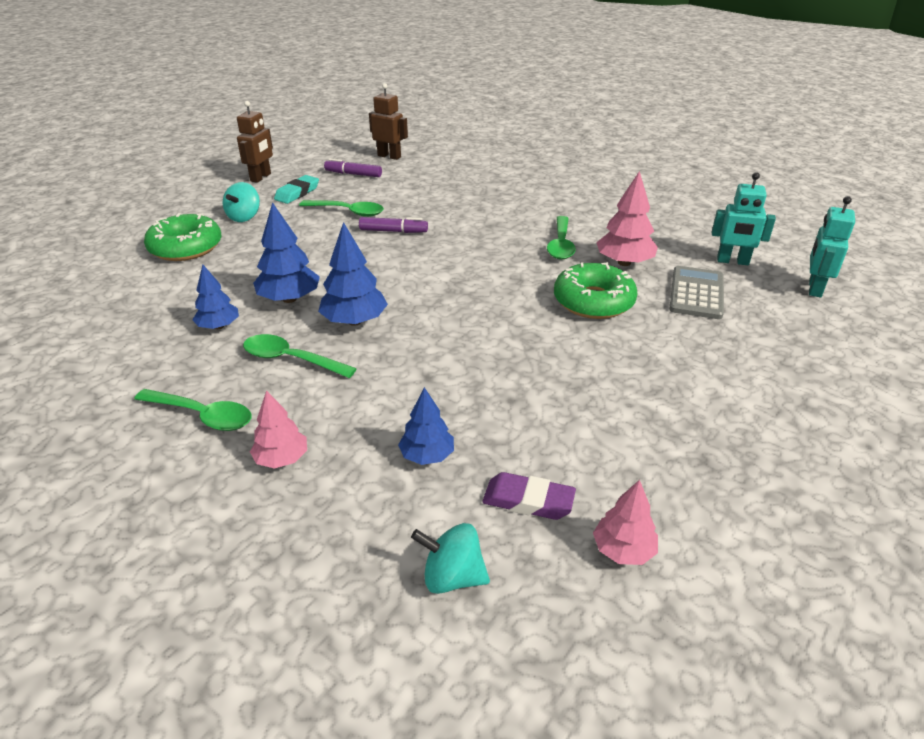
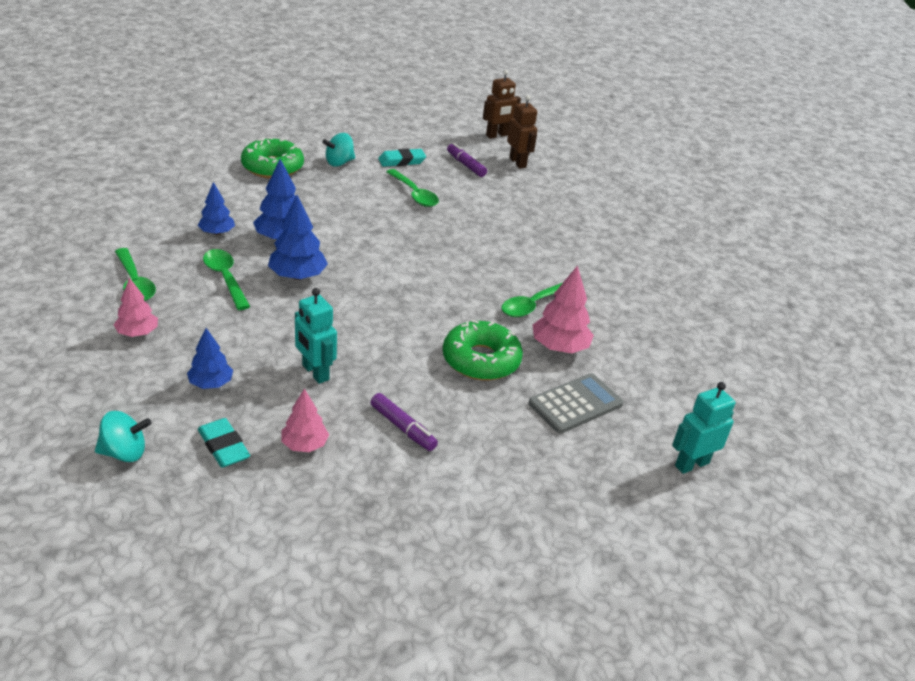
camera: 35 degrees right, 0 degrees up
(261, 177) = (395, 136): brown robot -> brown robot (497, 135)
(393, 231) = (423, 226): purple marker -> purple marker (403, 428)
(452, 577) = (124, 452): turquoise spinning top -> turquoise spinning top turned 120 degrees clockwise
(528, 501) = (224, 447): purple eraser -> turquoise eraser
(623, 550) = (229, 510): pink tree -> pink tree (304, 445)
(732, 261) = (658, 400): turquoise robot -> turquoise robot (315, 373)

